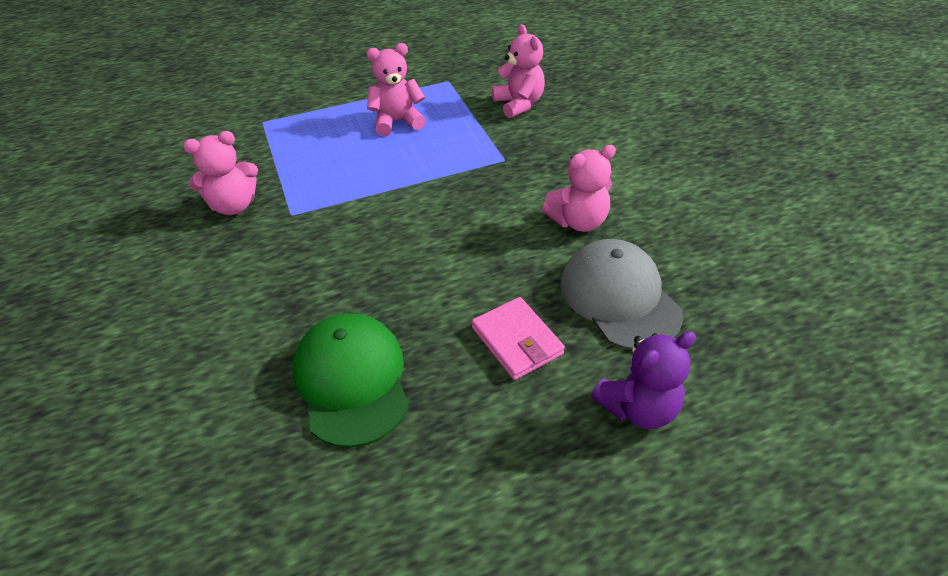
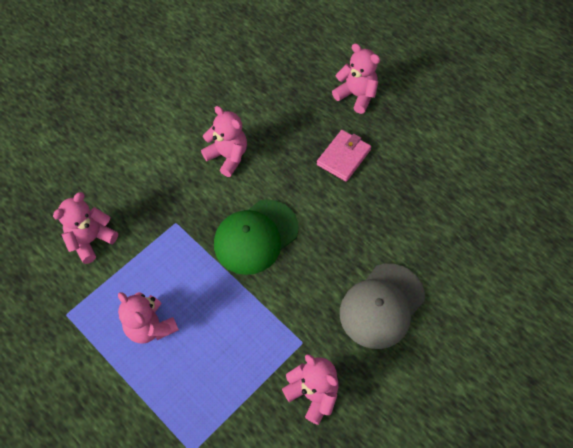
camera: 115 degrees left, 15 degrees up
(352, 380) = (413, 224): green cap -> green cap (256, 237)
(619, 298) = (286, 119): grey cap -> grey cap (382, 305)
(638, 407) = (356, 95): purple teddy bear -> pink teddy bear

